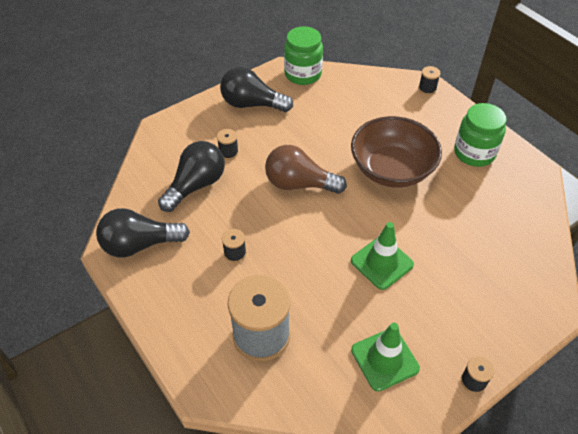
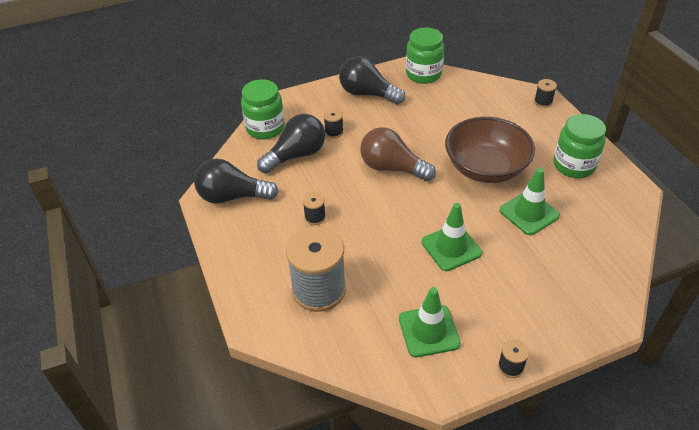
camera: 15 degrees right, 5 degrees down
(154, 159) = (265, 128): none -> green jar
(446, 211) = (529, 213): none -> green traffic cone

